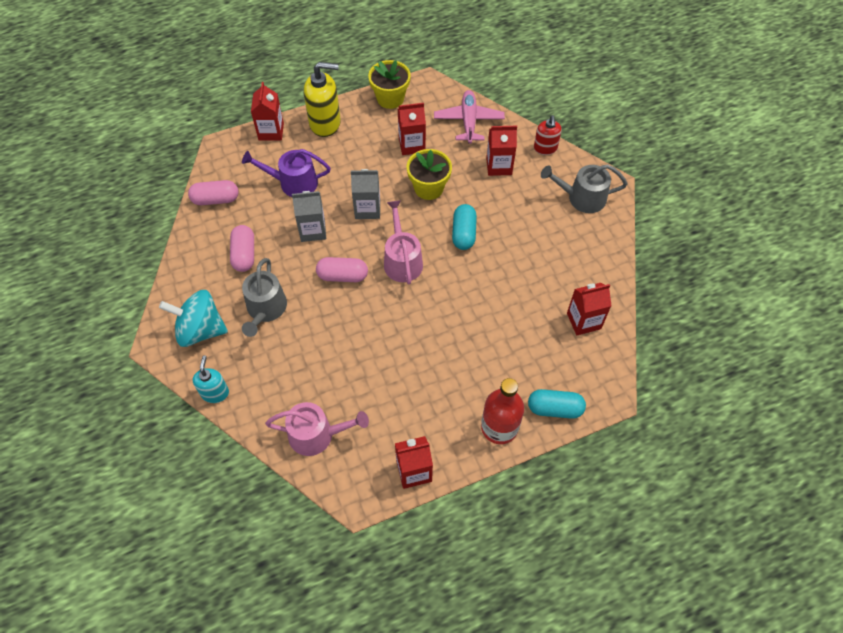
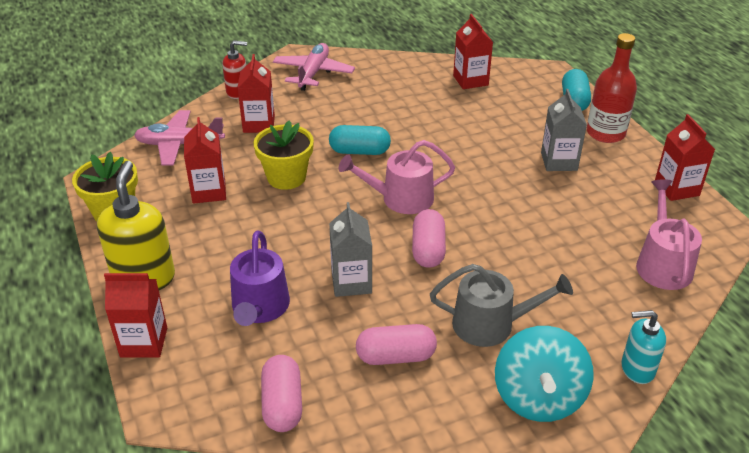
camera: 90 degrees left, 20 degrees down
(367, 209) = (316, 230): grey carton -> grey carton (559, 161)
(582, 198) = (313, 73): grey watering can -> pink plane

